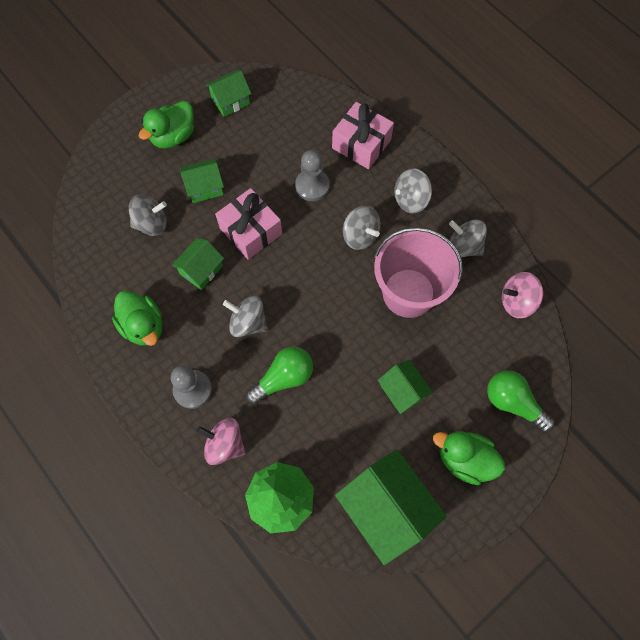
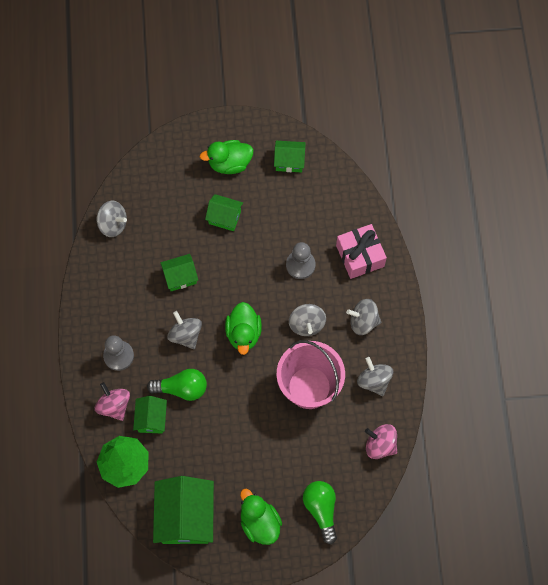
camera: 35 degrees right, 0 degrees up
(143, 326) = (116, 291): green duck -> green duck (243, 333)
(151, 224) = (170, 221): grey spinning top -> grey spinning top (113, 224)
(251, 231) = (233, 270): pink gift -> none
(402, 391) = (253, 451): green house -> green house (151, 419)

